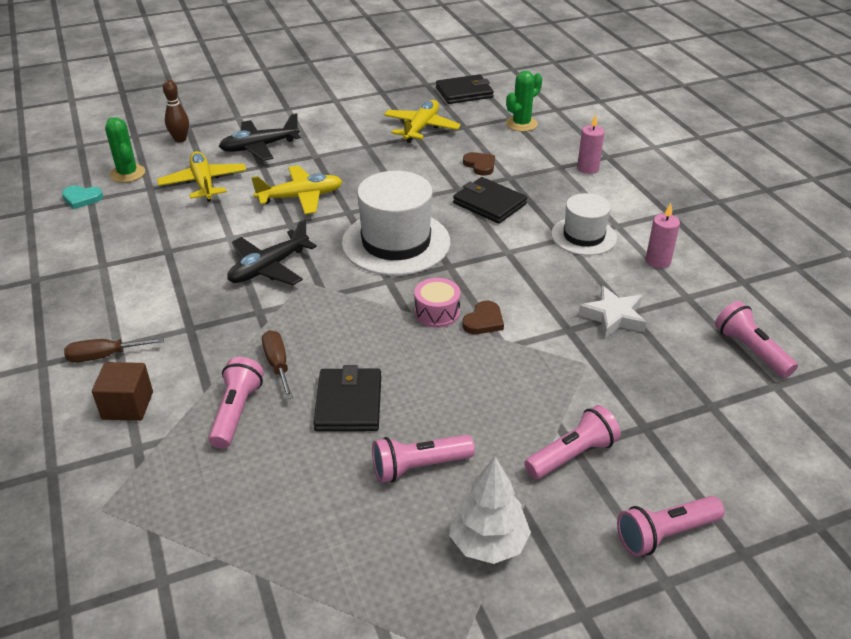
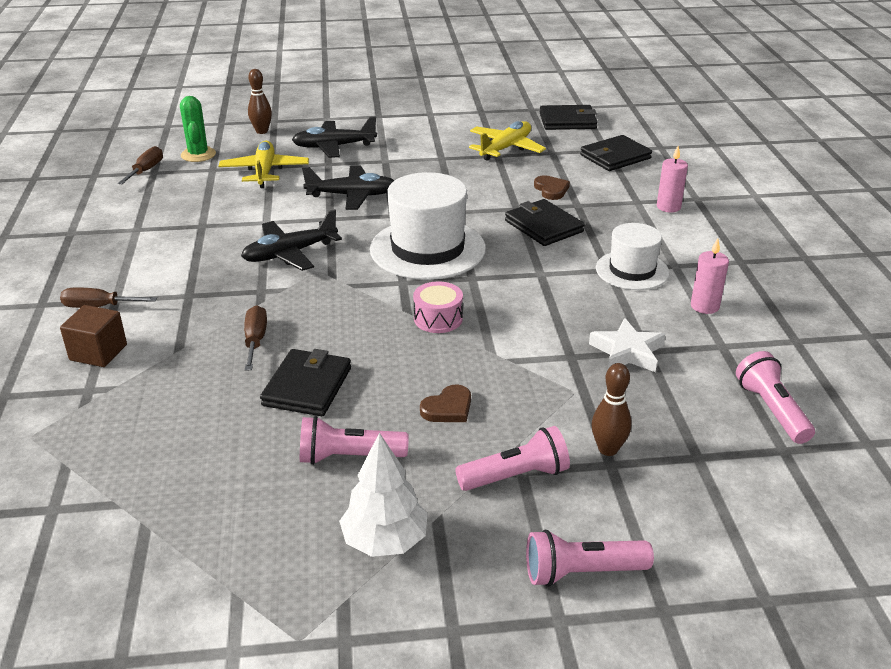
camera: 15 degrees right, 5 degrees down
(82, 198) = (146, 170): turquoise heart -> brown screwdriver
(236, 412) = (195, 375): pink flashlight -> none
(301, 197) = (352, 196): yellow plane -> black plane
(483, 321) = (483, 334): brown heart -> brown heart (448, 408)
(521, 124) = (615, 157): green cactus -> black wallet
(637, 413) = (608, 449): none -> brown bowling pin

